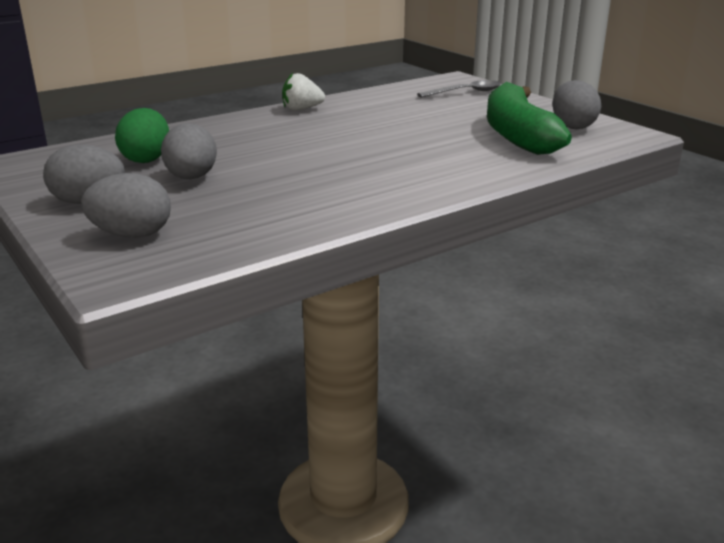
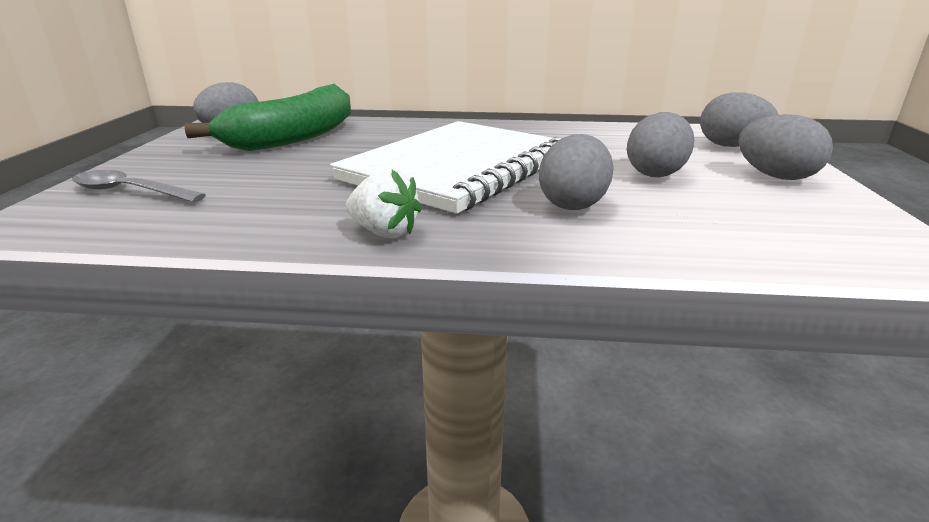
camera: 140 degrees left, 0 degrees up
(146, 159) = (700, 207): green egg -> none
(228, 142) = (573, 204): none -> grey egg
(339, 144) = (458, 168): none -> white notebook

